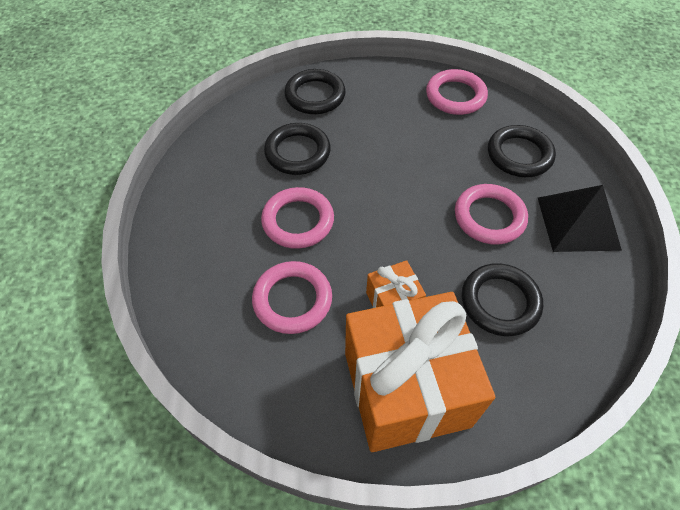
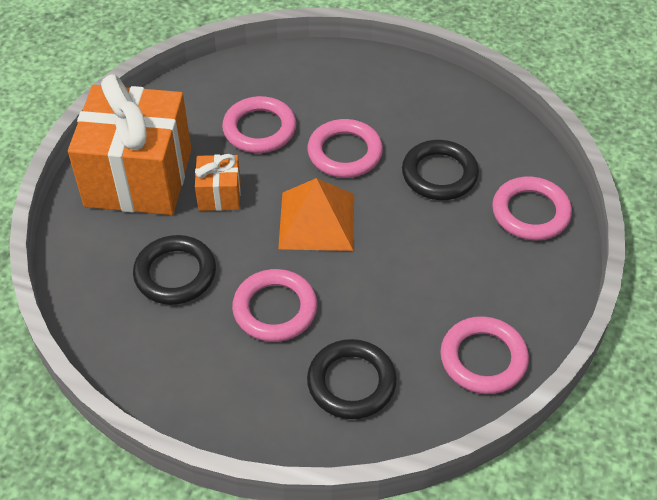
camera: 110 degrees right, 5 degrees down
(315, 95) = (530, 212): black ring -> pink ring
(386, 217) = (317, 220): none -> orange pyramid
(578, 223) = (226, 391): black pyramid -> none

